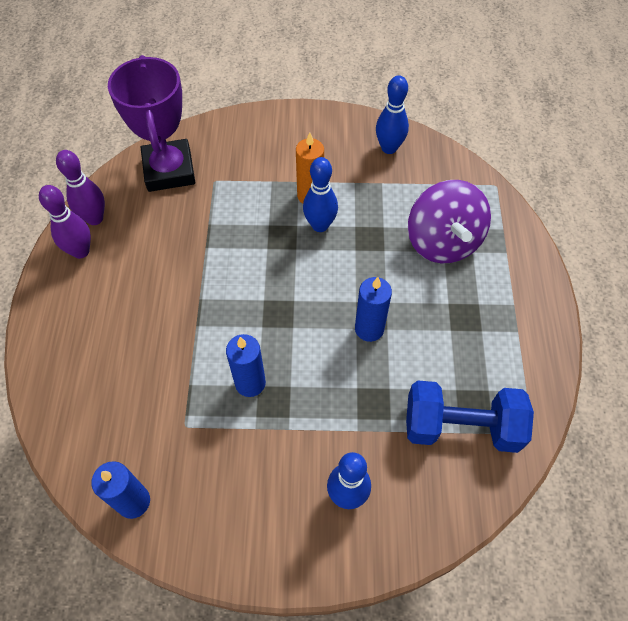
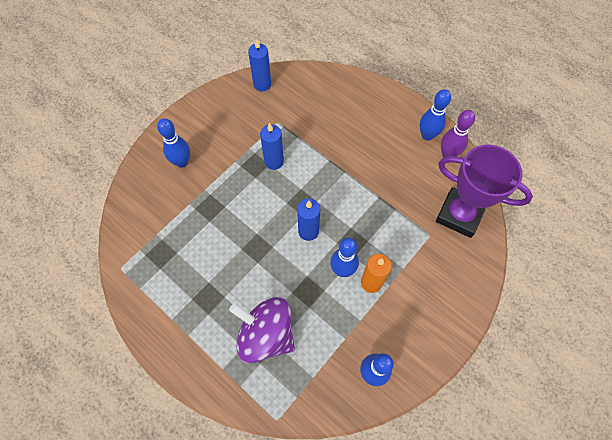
camera: 130 degrees right, 5 degrees up
(81, 251) = (427, 135): purple bowling pin -> blue bowling pin
(369, 329) = (250, 239): blue candle -> blue candle (308, 231)
(461, 427) = (158, 237): blue dumbbell -> none

